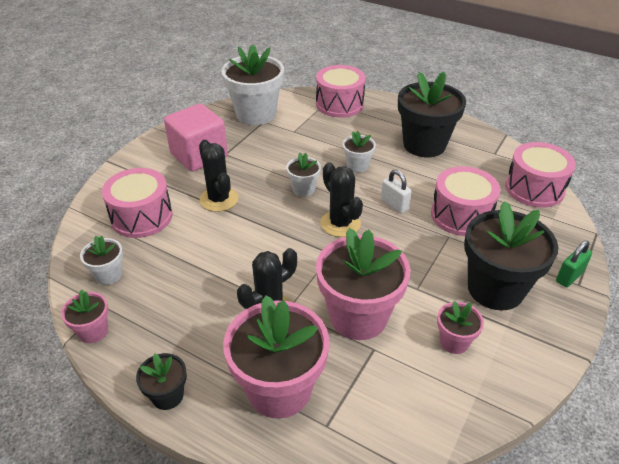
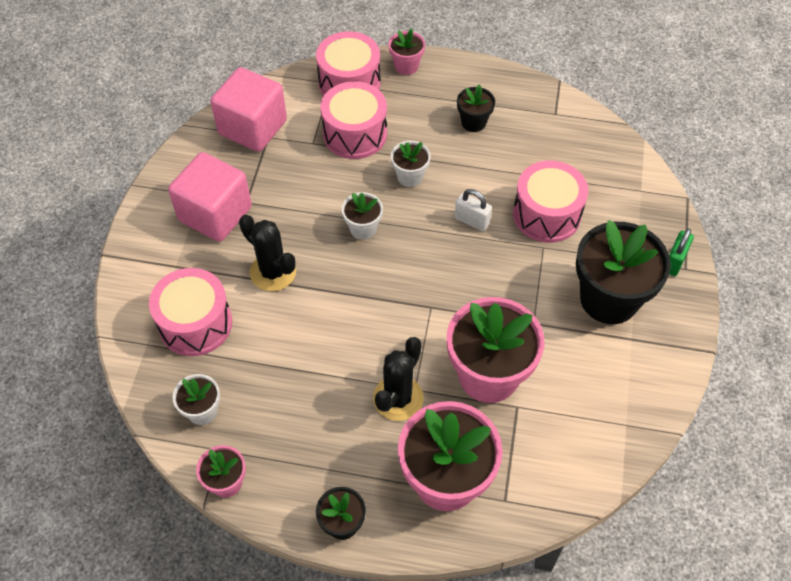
camera: 20 degrees left, 15 degrees up
(256, 114) = (253, 127): white flower pot -> pink cube
(340, 223) = (424, 265): black cactus -> none
(424, 145) = (473, 122): black flower pot -> black flower pot, size x0.48
(454, 342) = (589, 373): pink flower pot -> pink flower pot (406, 66)
(534, 188) = (611, 154): pink drum -> pink drum (355, 134)

